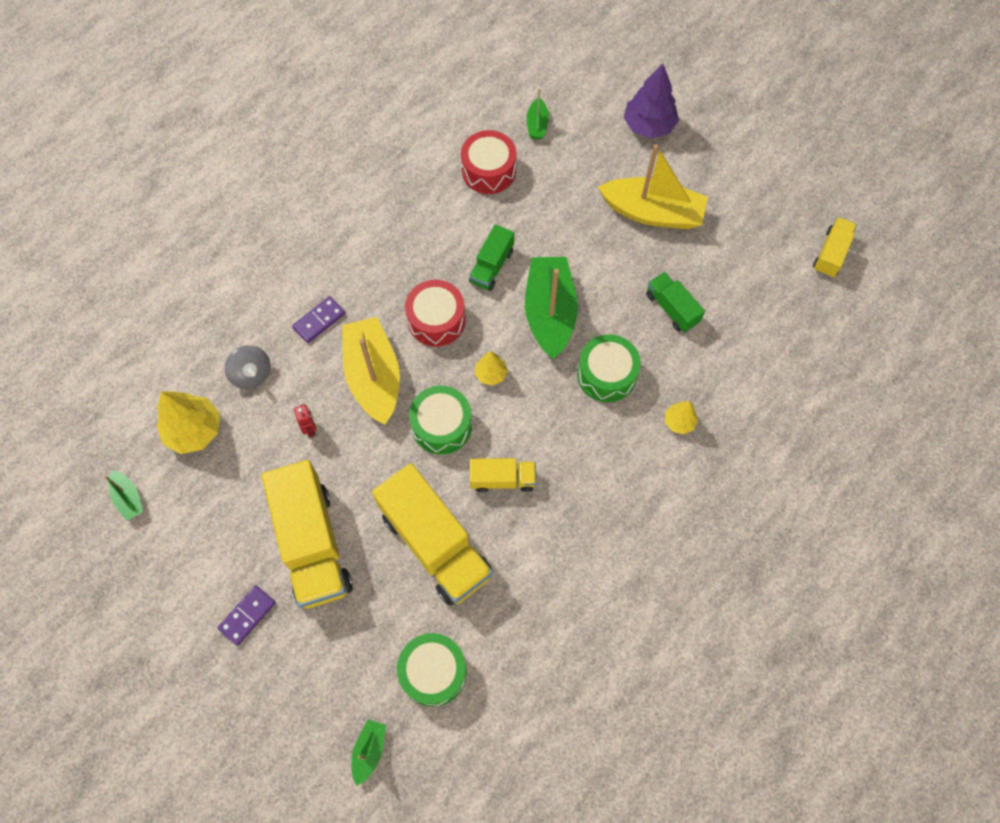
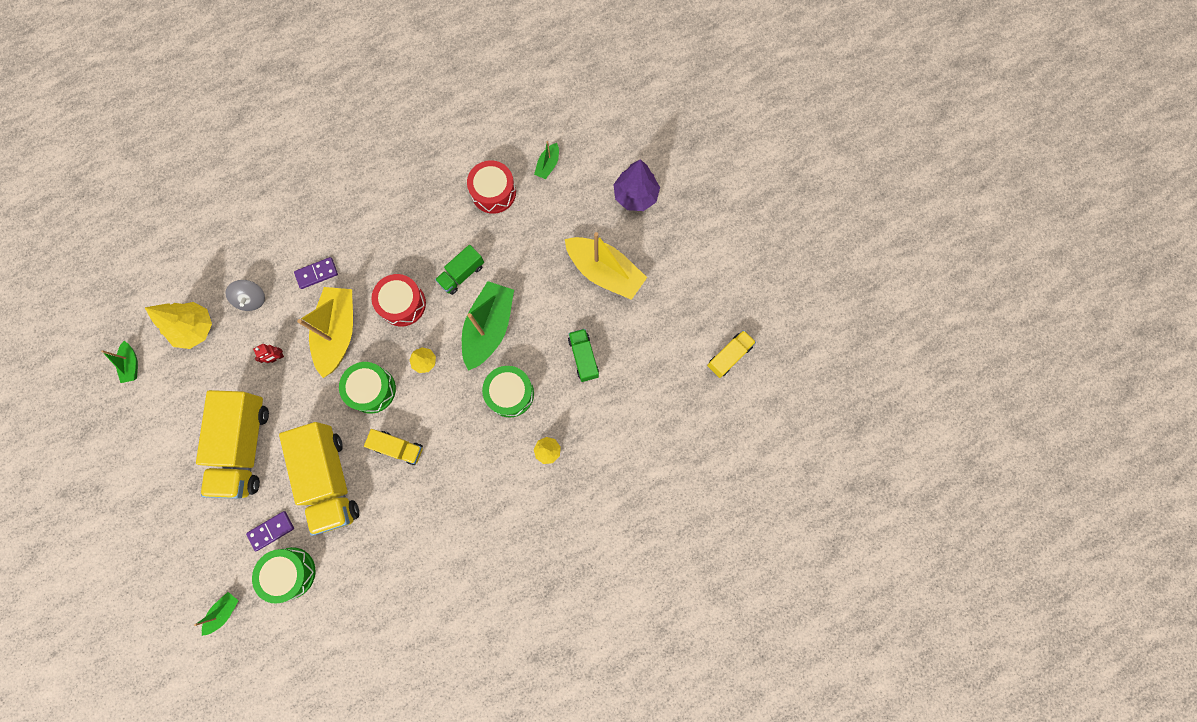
camera: 20 degrees right, 10 degrees up
(247, 615) = (180, 483): purple domino -> purple domino (271, 531)
(310, 429) = (277, 358): red robot -> red robot turned 60 degrees clockwise

